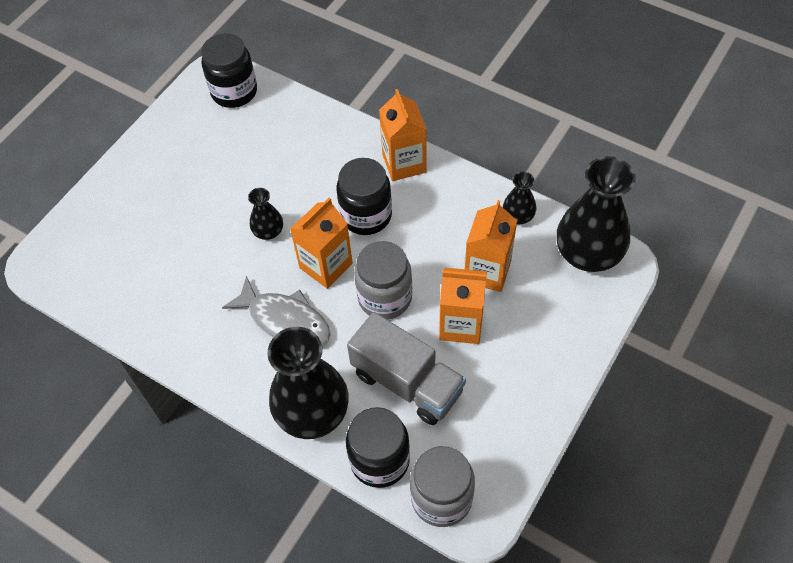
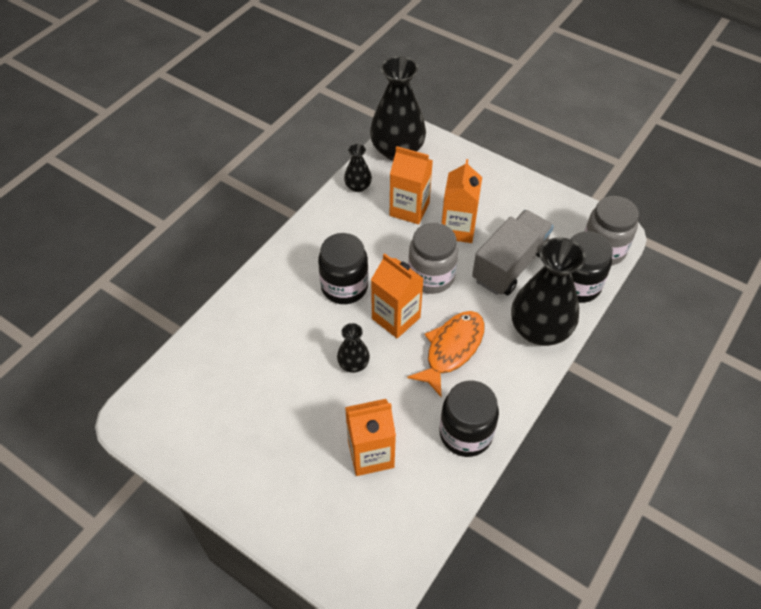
camera: 90 degrees left, 5 degrees down
(234, 92) = (165, 399): black jar -> black jar (465, 434)
(285, 320) = (452, 349): grey fish -> orange fish
(404, 163) = (290, 257): orange carton -> orange carton (371, 454)

